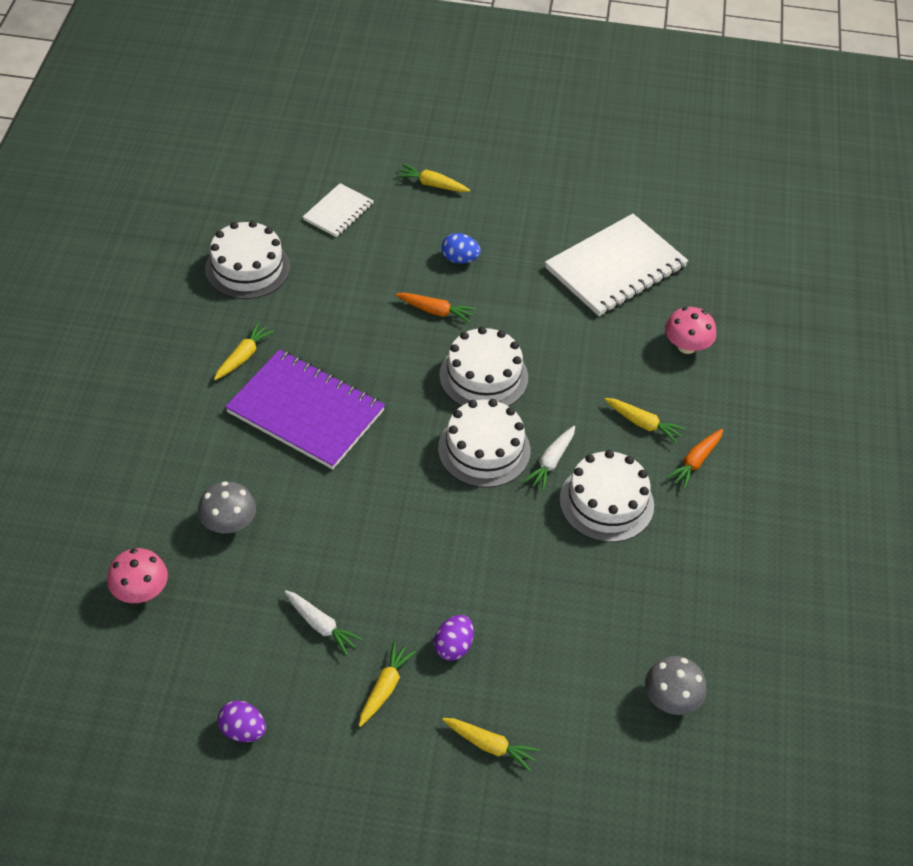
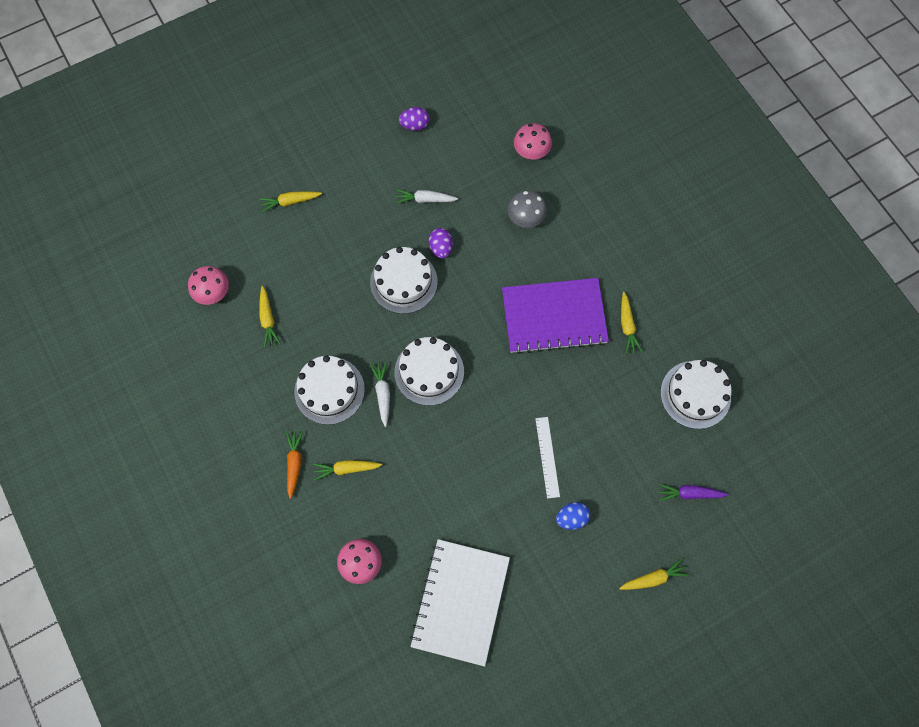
camera: 145 degrees right, 20 degrees up
(338, 212) = (689, 493): white notebook -> purple carrot
(385, 688) = (365, 192): yellow carrot -> yellow carrot (268, 319)
(436, 311) = (547, 457): orange carrot -> white ruler
(453, 646) = (348, 238): purple egg -> purple egg (441, 248)
(483, 376) = (473, 427): white cake -> white cake (403, 282)
(671, 699) = (213, 292): grey mushroom -> pink mushroom

